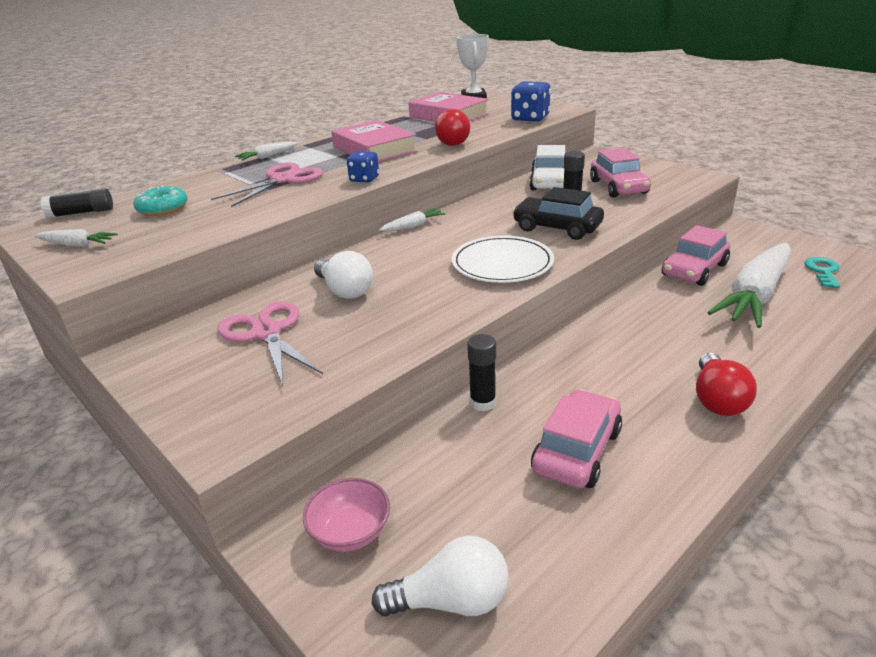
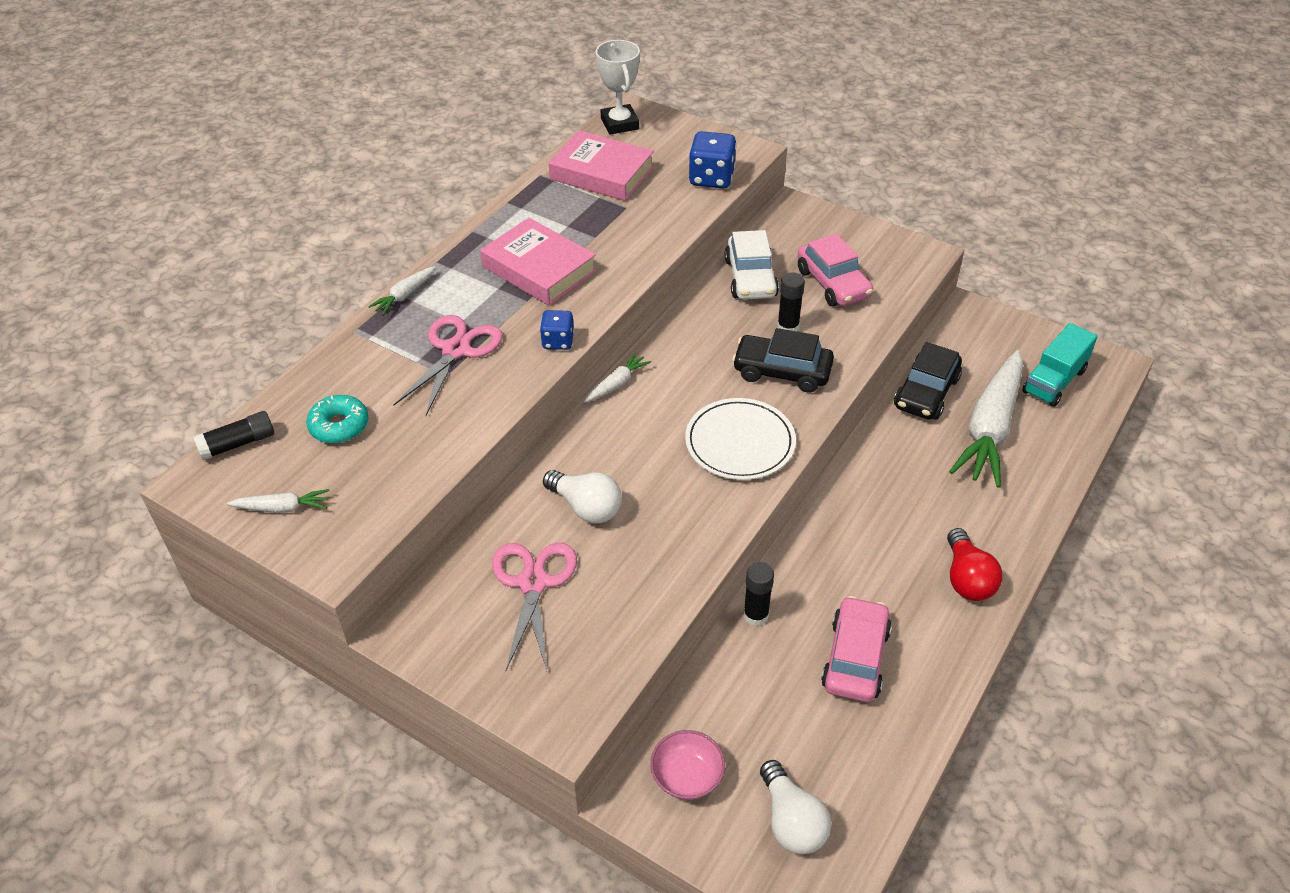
camera: 15 degrees left, 15 degrees up
(267, 333) = (533, 583): pink scissors -> pink scissors turned 45 degrees clockwise
(451, 601) = (791, 821): white light bulb -> white light bulb turned 90 degrees clockwise
(455, 142) = (636, 244): red light bulb -> none
(694, 270) = (926, 393): pink car -> black car
(823, 271) = (1054, 381): turquoise key -> turquoise truck

